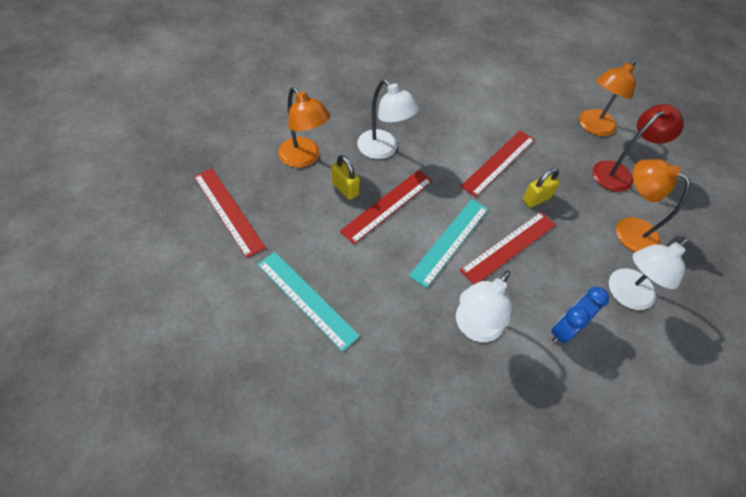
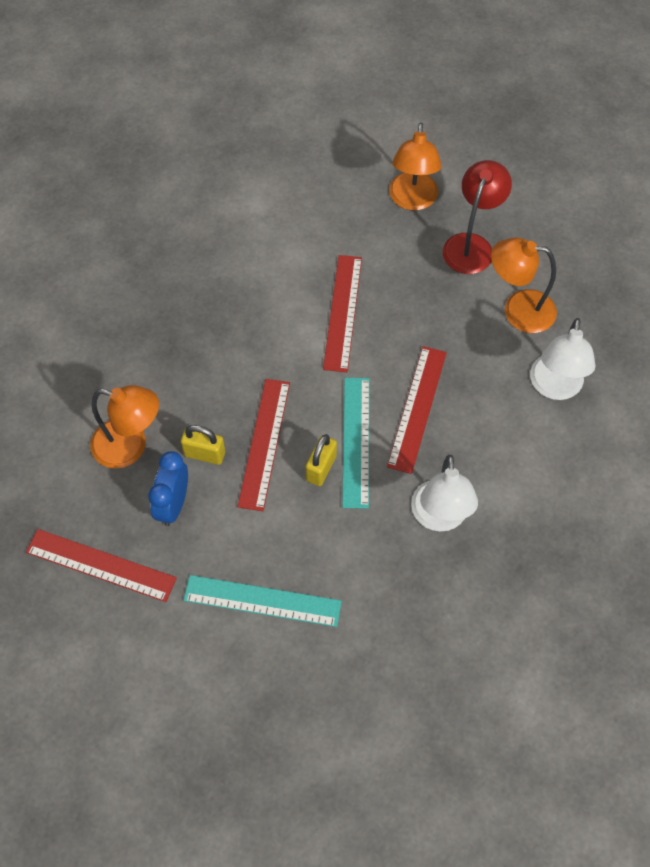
camera: 30 degrees left, 5 degrees up
(383, 150) = (209, 378): white lamp -> none
(536, 199) = (409, 333): yellow padlock -> yellow padlock (321, 468)
(564, 329) = (521, 462): blue clock -> blue clock (173, 504)

